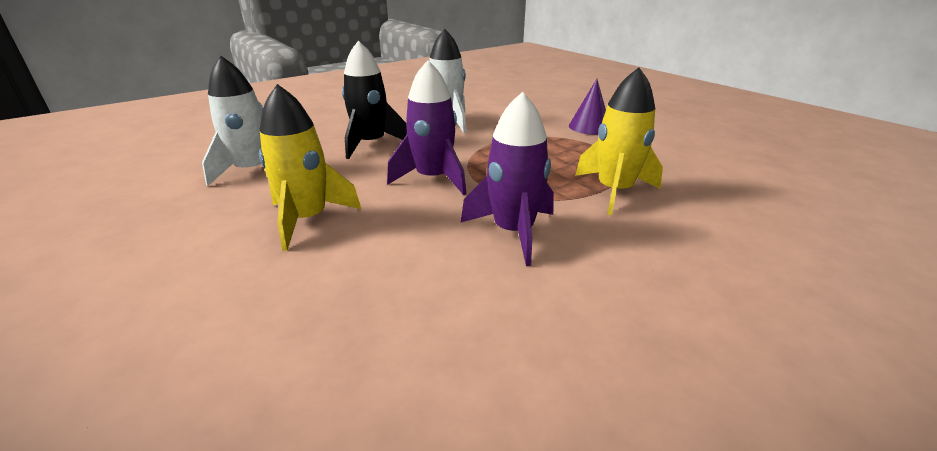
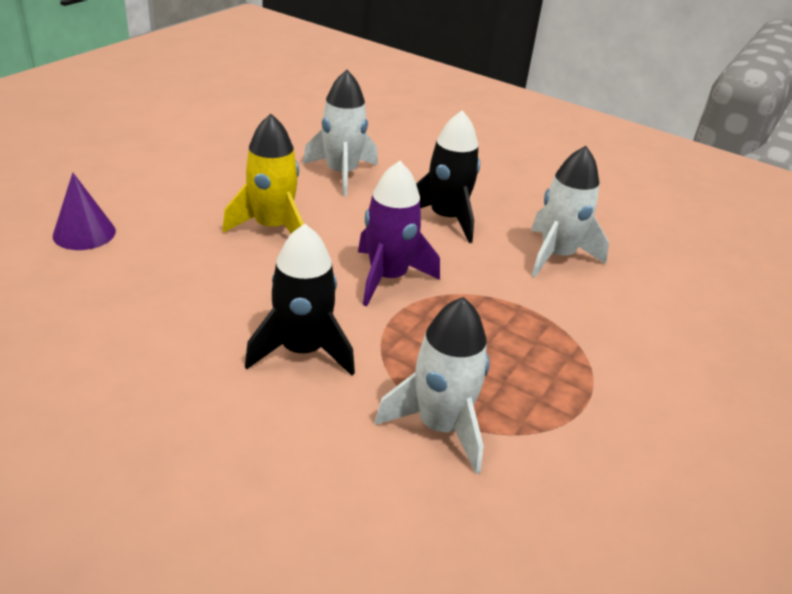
camera: 65 degrees right, 5 degrees up
(513, 232) = (302, 350): purple rocket -> black rocket
(589, 127) = (659, 393): purple cone -> purple cone (84, 233)
(614, 191) = (440, 426): yellow rocket -> white rocket

